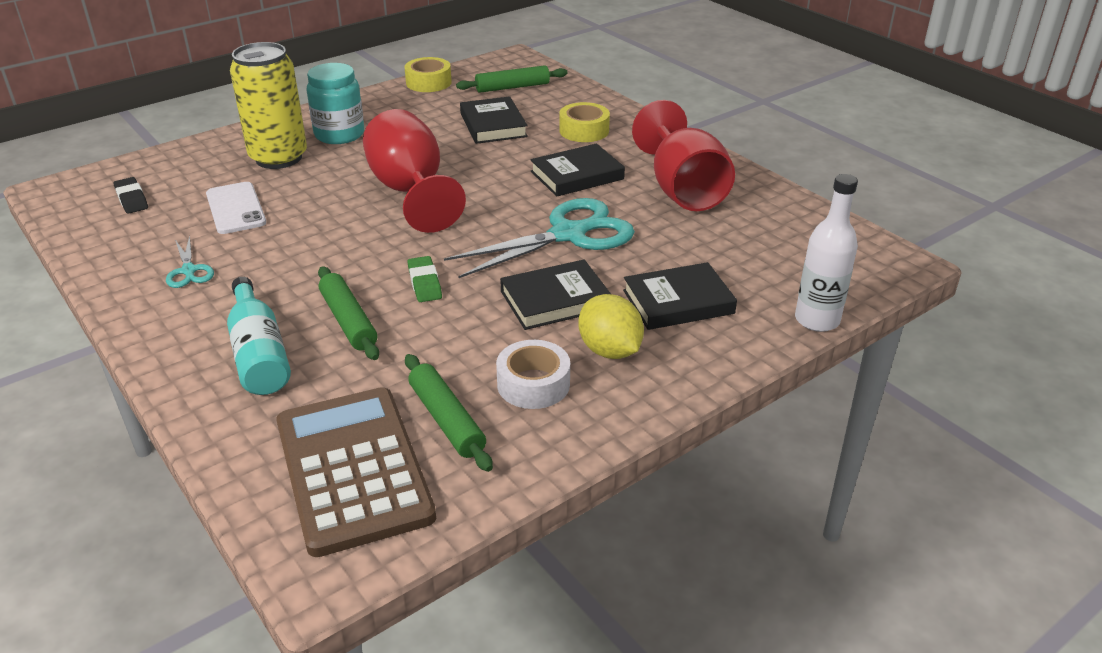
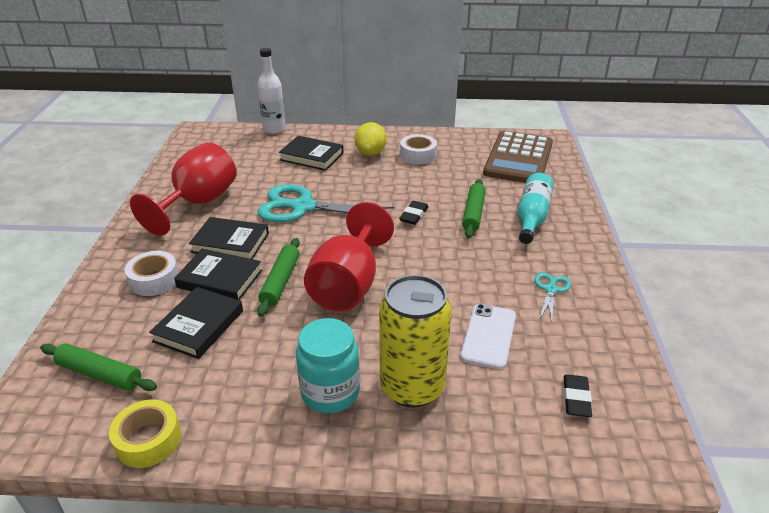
camera: 140 degrees left, 0 degrees up
(424, 283) = (414, 215): green eraser -> black eraser
(446, 420) = (467, 158): green rolling pin -> green rolling pin (280, 281)
(555, 300) = (362, 180): black book -> black book (220, 279)
(584, 130) = (154, 280): yellow tape -> white tape

